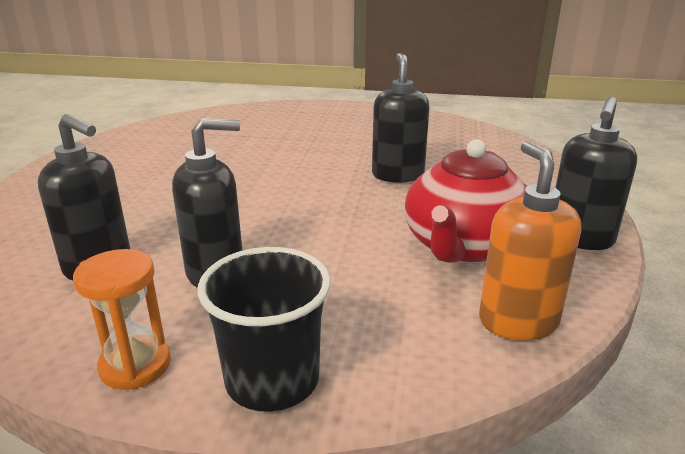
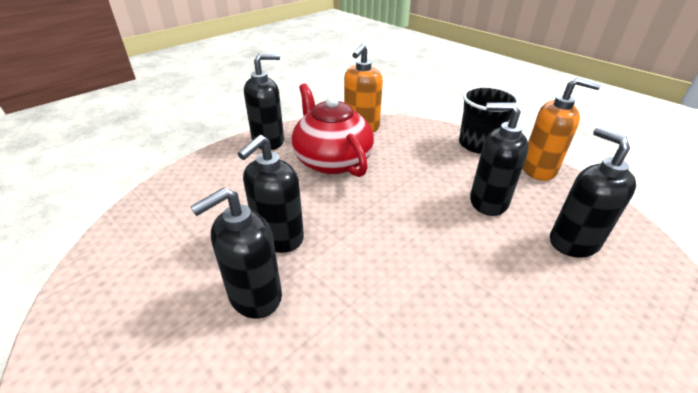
camera: 145 degrees left, 10 degrees up
(135, 365) = (538, 169): orange hourglass -> orange soap dispenser
(364, 151) = (254, 296): none -> black soap dispenser
(463, 247) = (332, 160): red teapot -> red teapot turned 90 degrees counterclockwise

